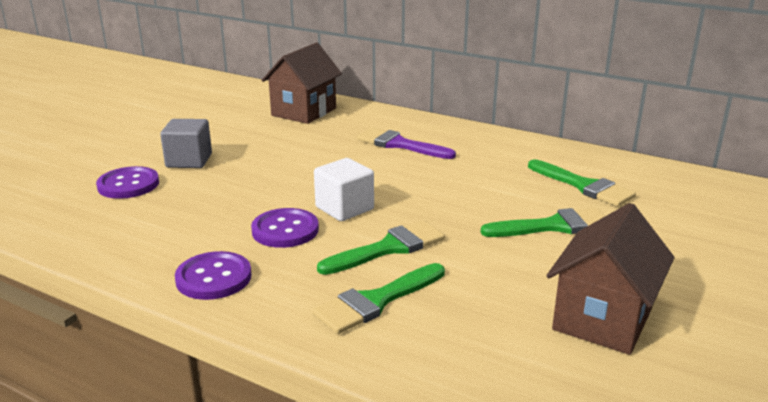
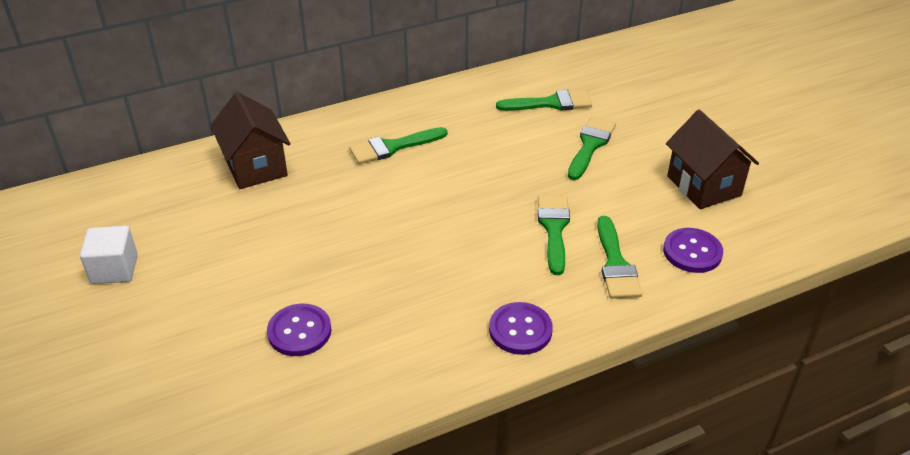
camera: 55 degrees left, 15 degrees up
(189, 161) = (287, 276): grey cube -> none
(285, 230) = (480, 267): purple button -> purple button (692, 252)
(344, 208) = (475, 223): white cube -> white cube (114, 269)
(399, 145) = (392, 147): purple brush -> green brush

